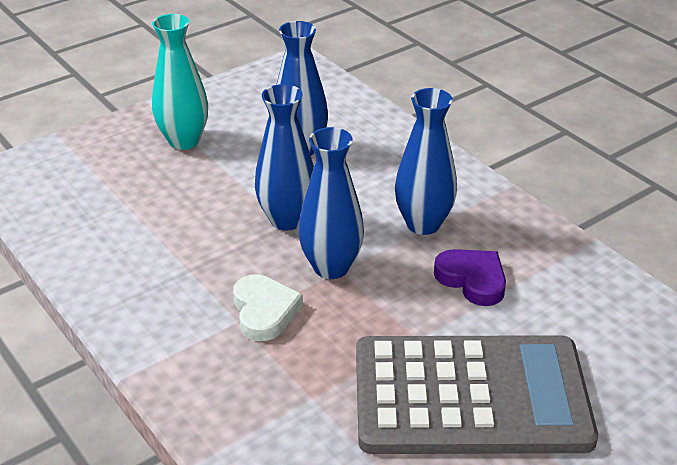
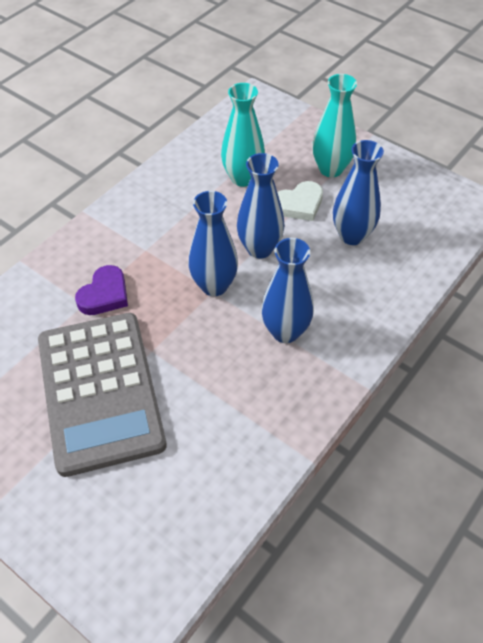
camera: 75 degrees right, 15 degrees up
(154, 211) = (243, 178): none -> turquoise vase
(264, 311) = (157, 260): white heart -> white heart (299, 204)
(472, 280) = (226, 375): purple heart -> purple heart (104, 294)

